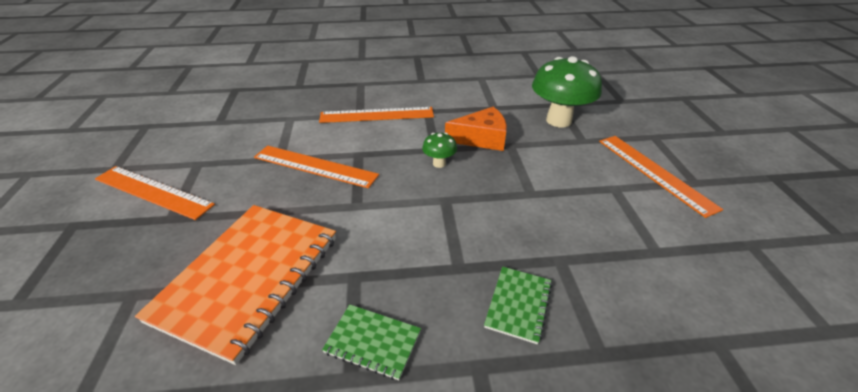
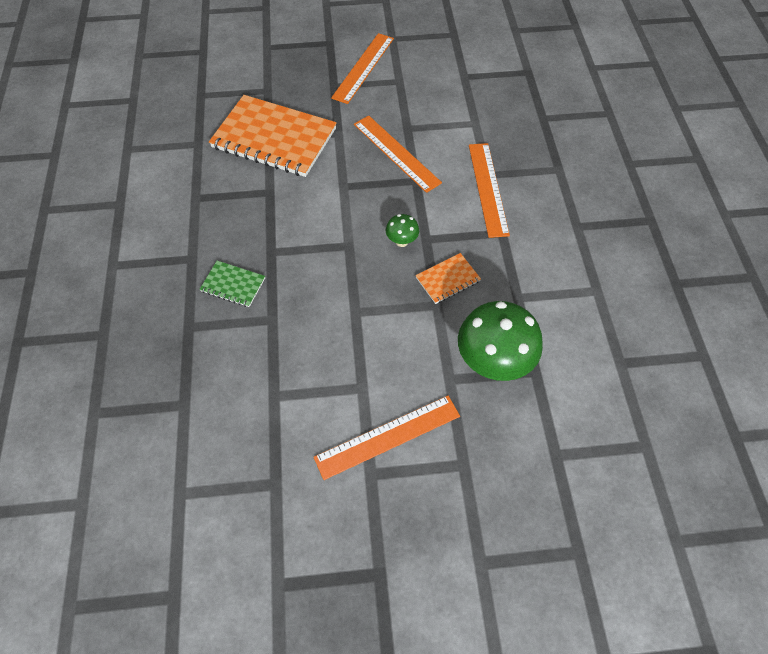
camera: 90 degrees right, 20 degrees up
(315, 166) = (396, 153): orange ruler -> orange ruler turned 60 degrees counterclockwise
(373, 342) = (216, 206): green notebook -> none
(481, 138) = (447, 279): orange cheese -> orange notebook

